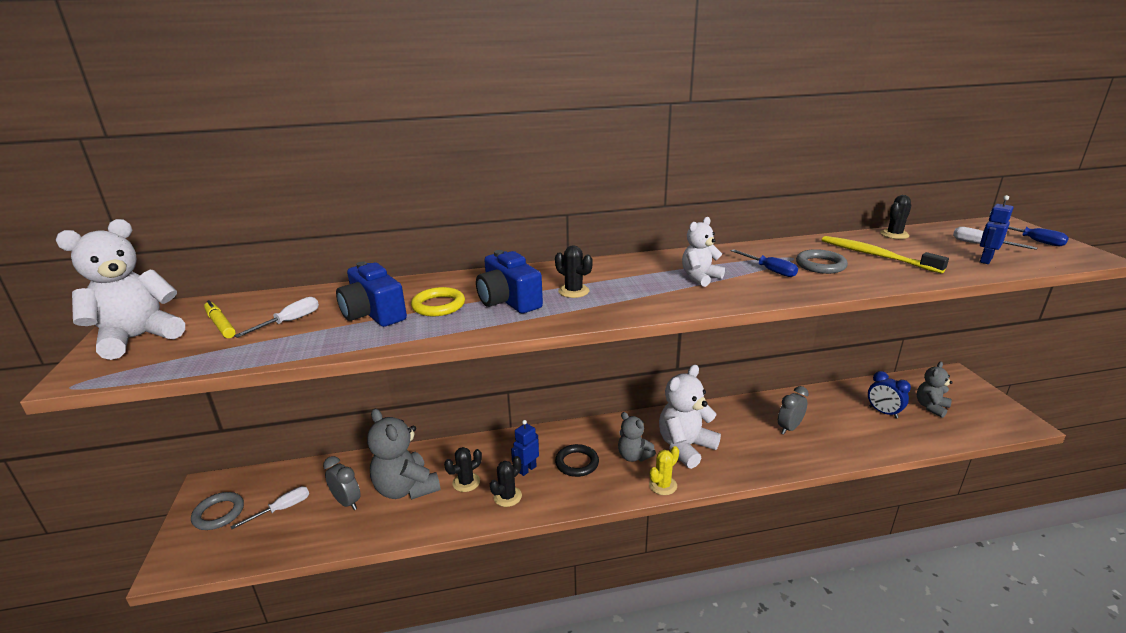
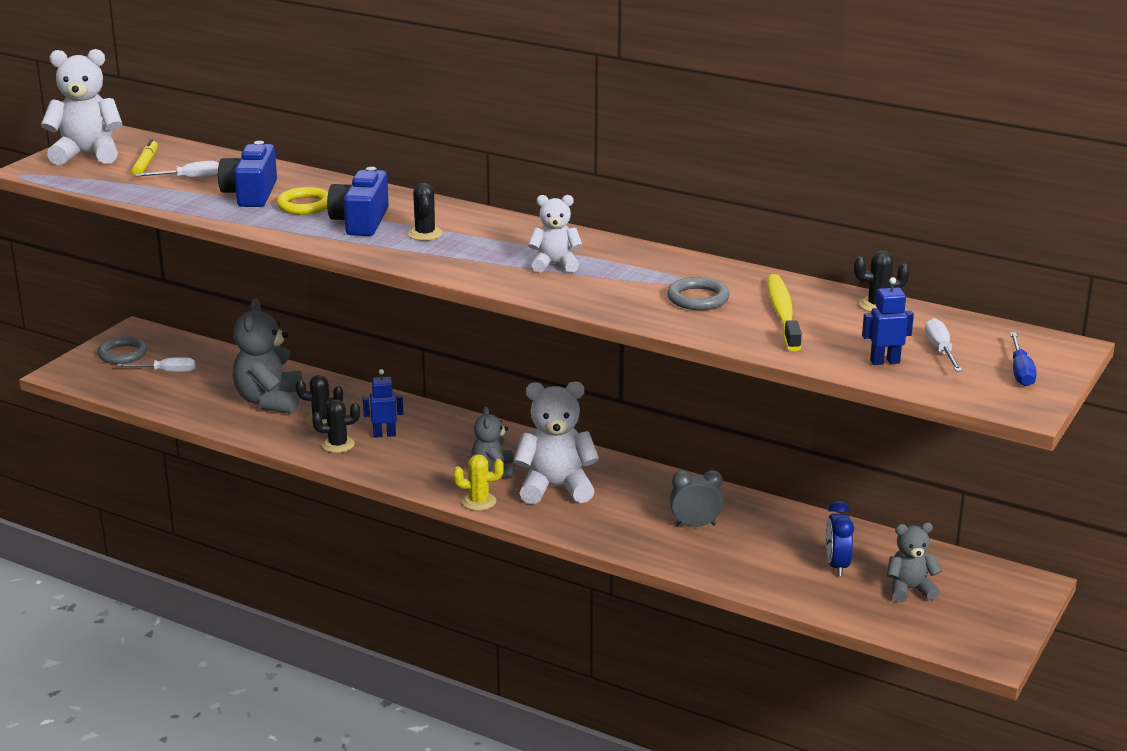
camera: 40 degrees right, 0 degrees up
(347, 502) = (216, 389): grey clock -> none
(577, 463) = (434, 450): black ring -> none
(769, 270) = (635, 283): blue screwdriver -> none

